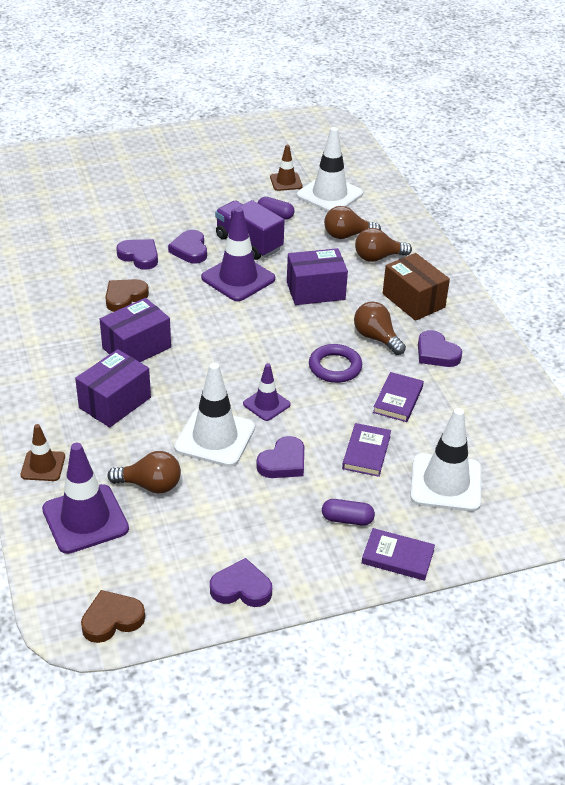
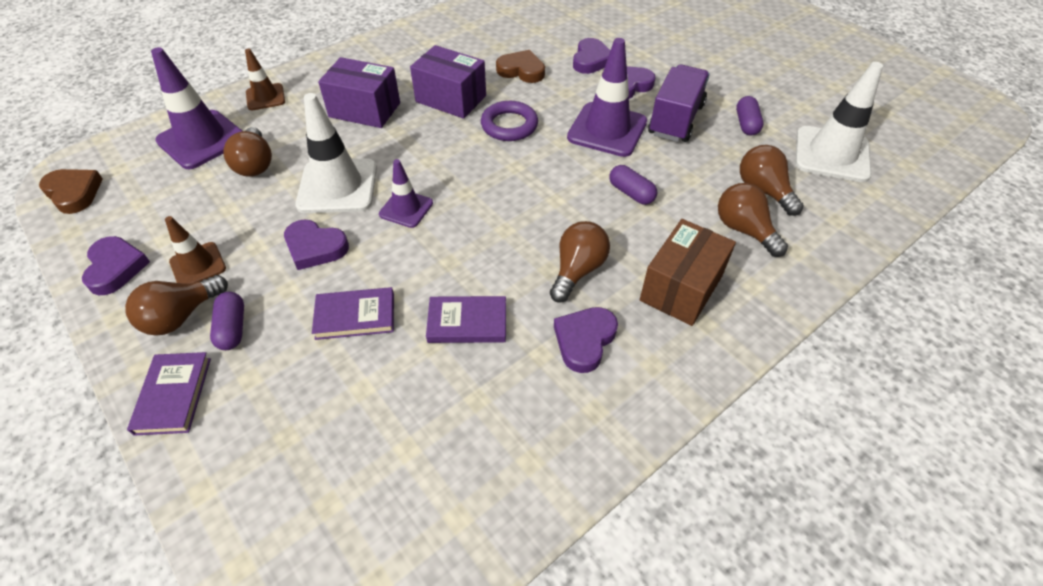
camera: 70 degrees right, 10 degrees up
(286, 182) = (818, 114): brown traffic cone -> brown traffic cone (198, 265)
(315, 291) = (631, 193): purple box -> purple capsule
(320, 548) = (181, 316): none -> brown light bulb
(335, 367) = (499, 247): purple ring -> purple ring (509, 125)
(446, 483) = (321, 416): white traffic cone -> none

